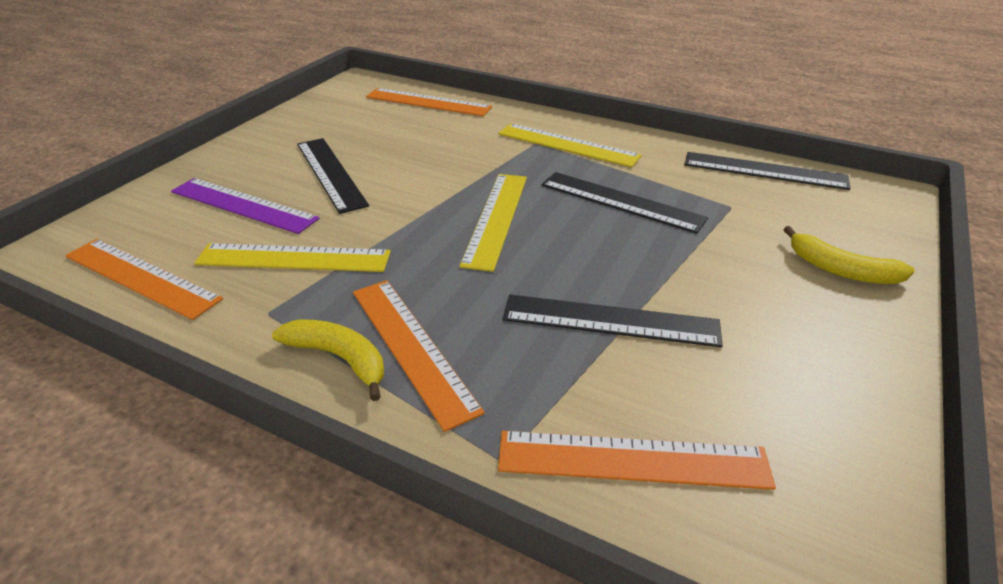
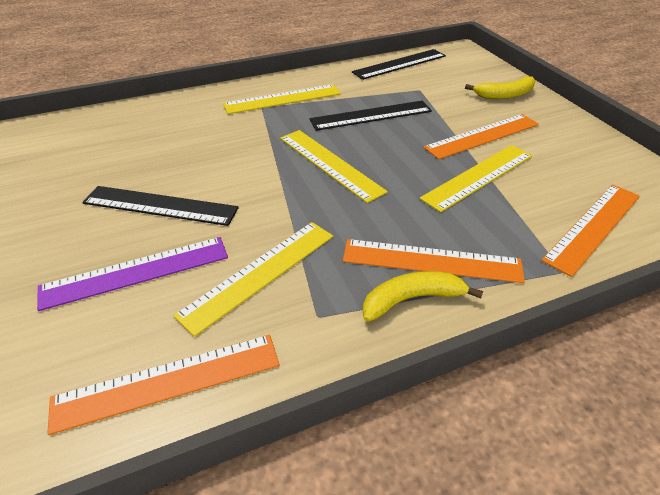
camera: 50 degrees left, 5 degrees up
(428, 102) = (130, 118): orange ruler -> orange ruler (482, 136)
(610, 320) = (478, 176): black ruler -> yellow ruler

